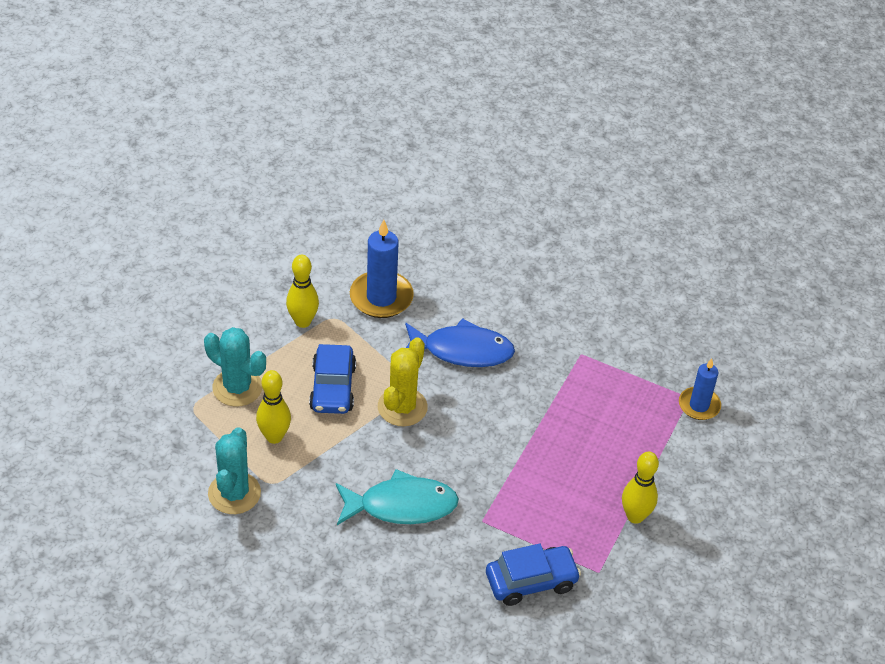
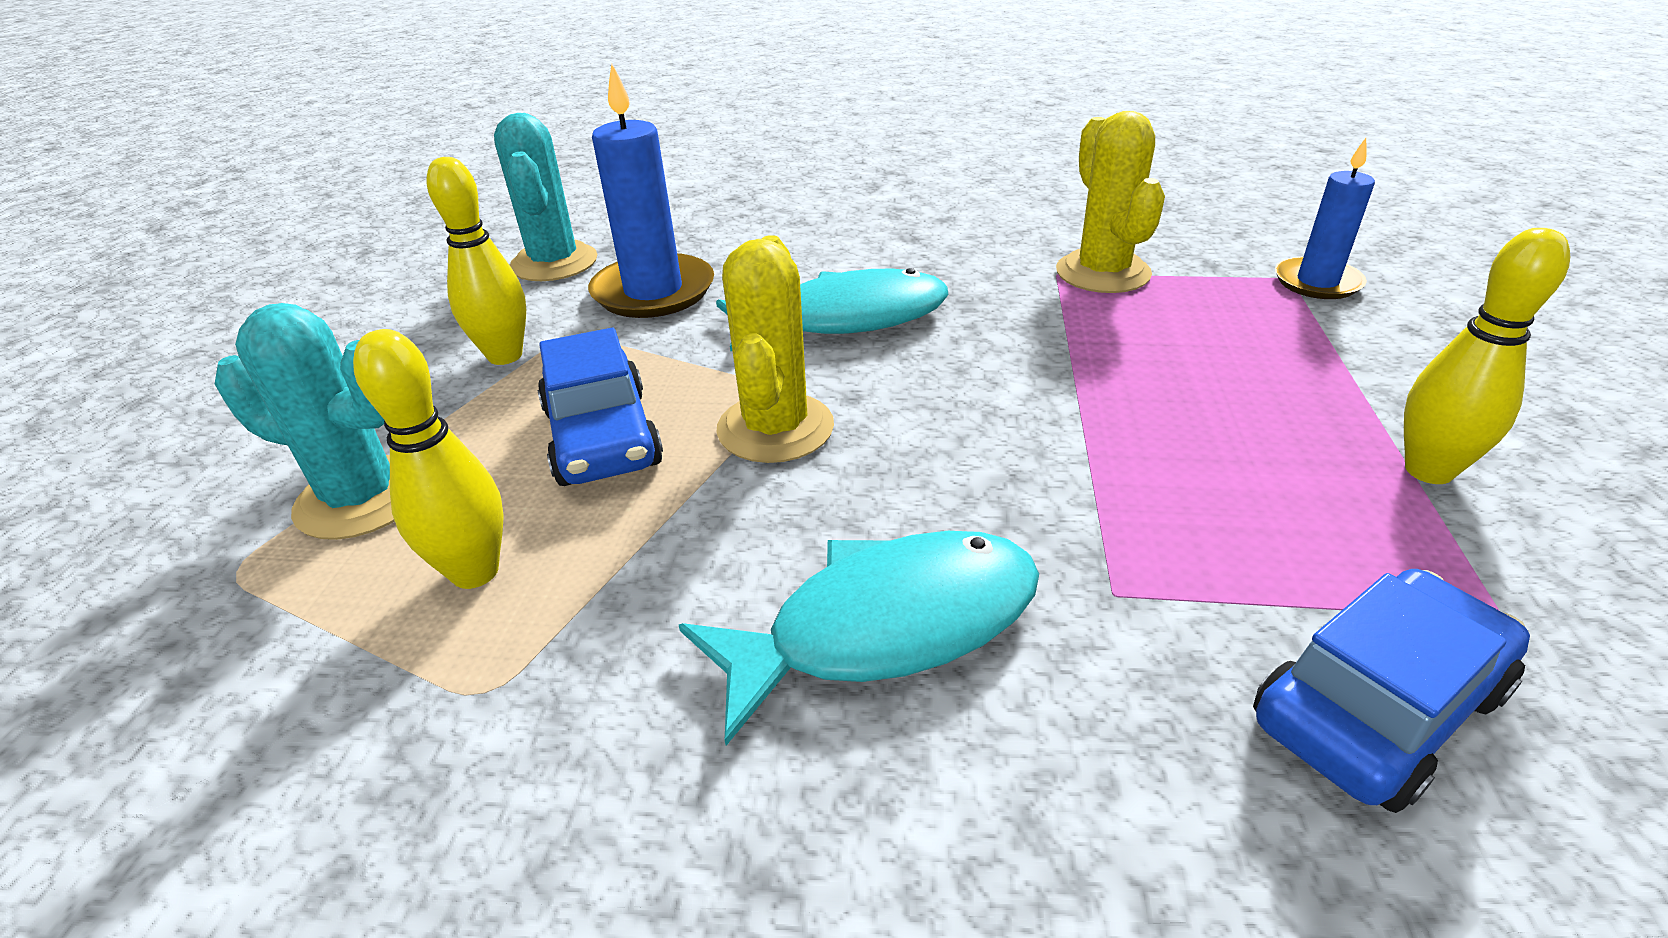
camera: 15 degrees left, 10 degrees down
(234, 493) = (364, 761): turquoise cactus -> turquoise cactus (554, 263)
(462, 350) = (845, 319): blue fish -> turquoise fish
(603, 361) = (1102, 273): none -> yellow cactus

